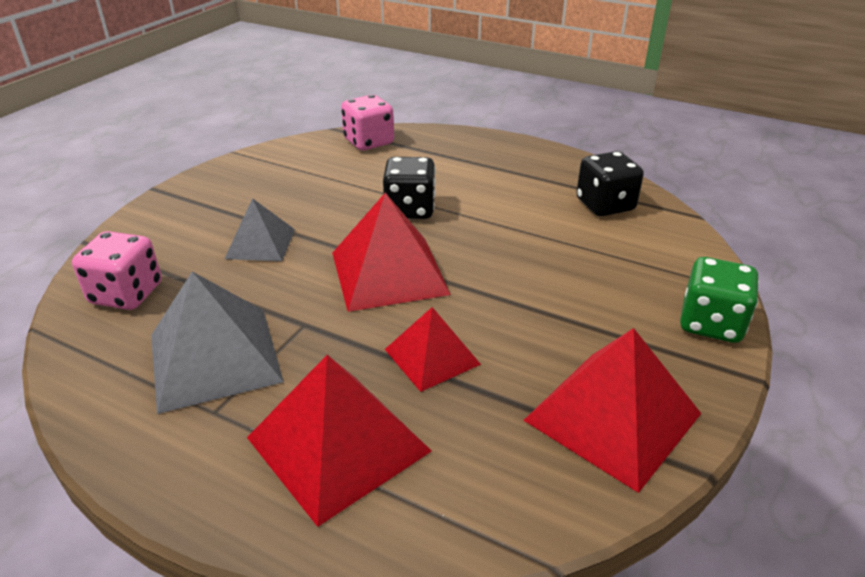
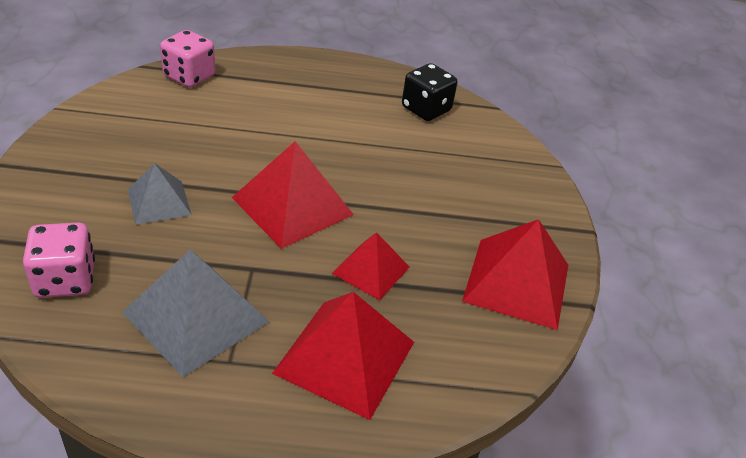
camera: 30 degrees left, 5 degrees up
(410, 209) = (272, 142): black dice -> none
(710, 323) = (544, 196): green dice -> none

